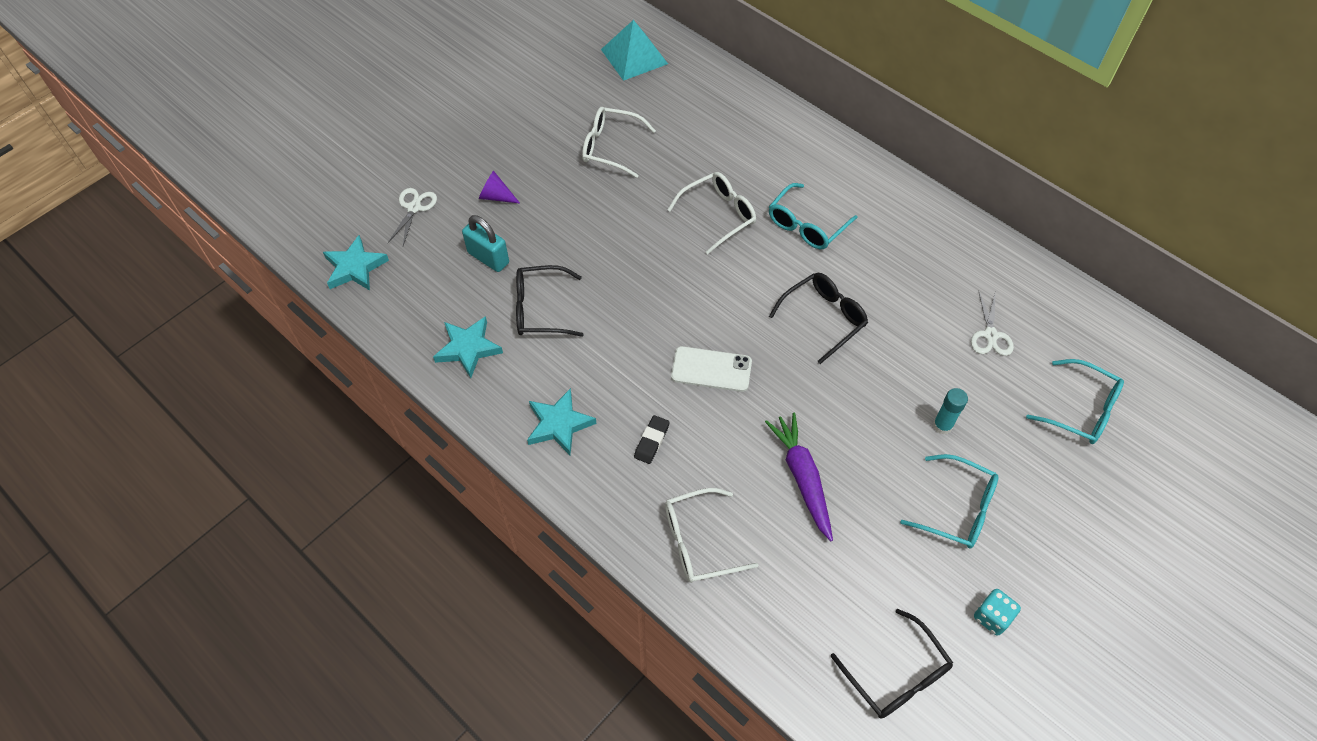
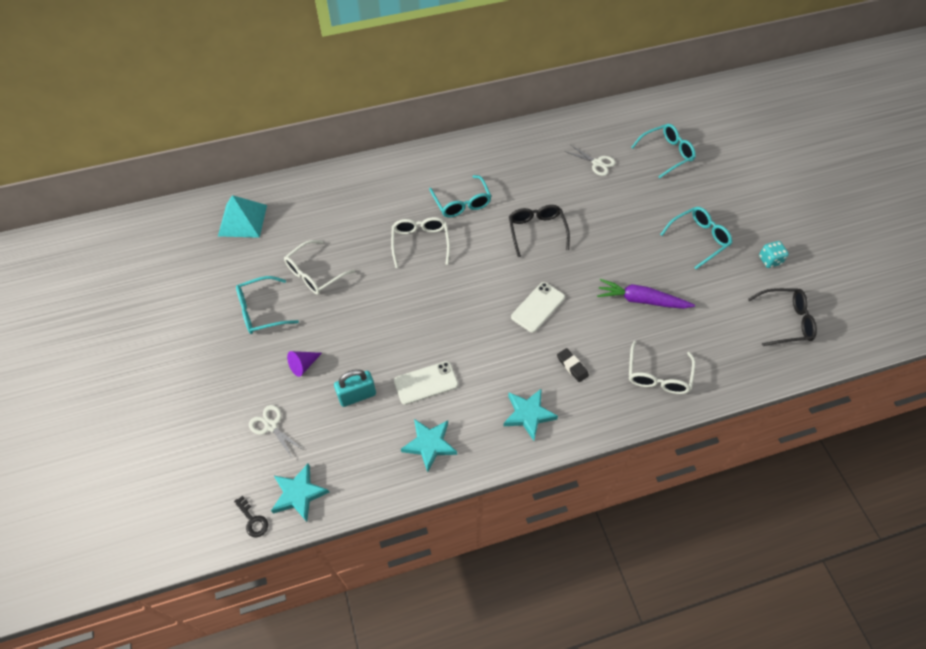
camera: 60 degrees left, 0 degrees up
(311, 247) = (253, 520): none -> black key
(536, 130) = (261, 311): none -> turquoise glasses
(540, 309) = (426, 383): black glasses -> white phone
(942, 426) = (643, 216): turquoise glue stick -> none

